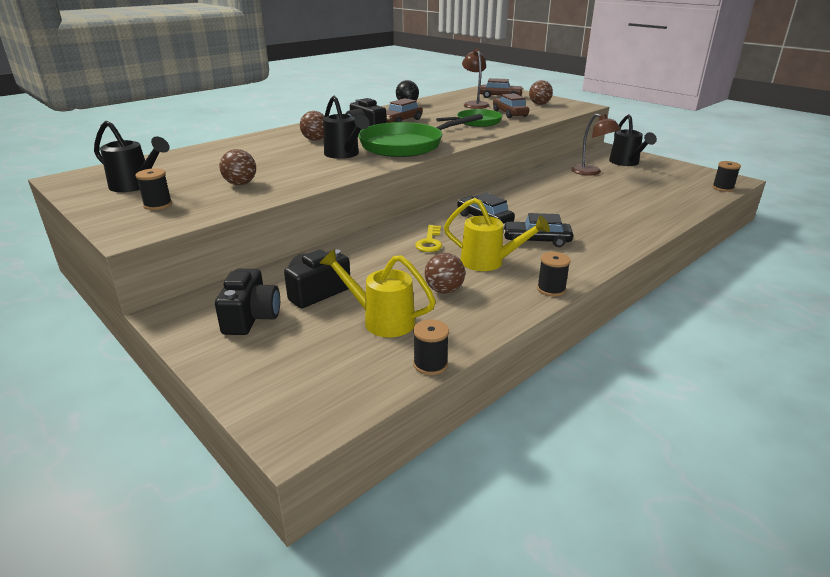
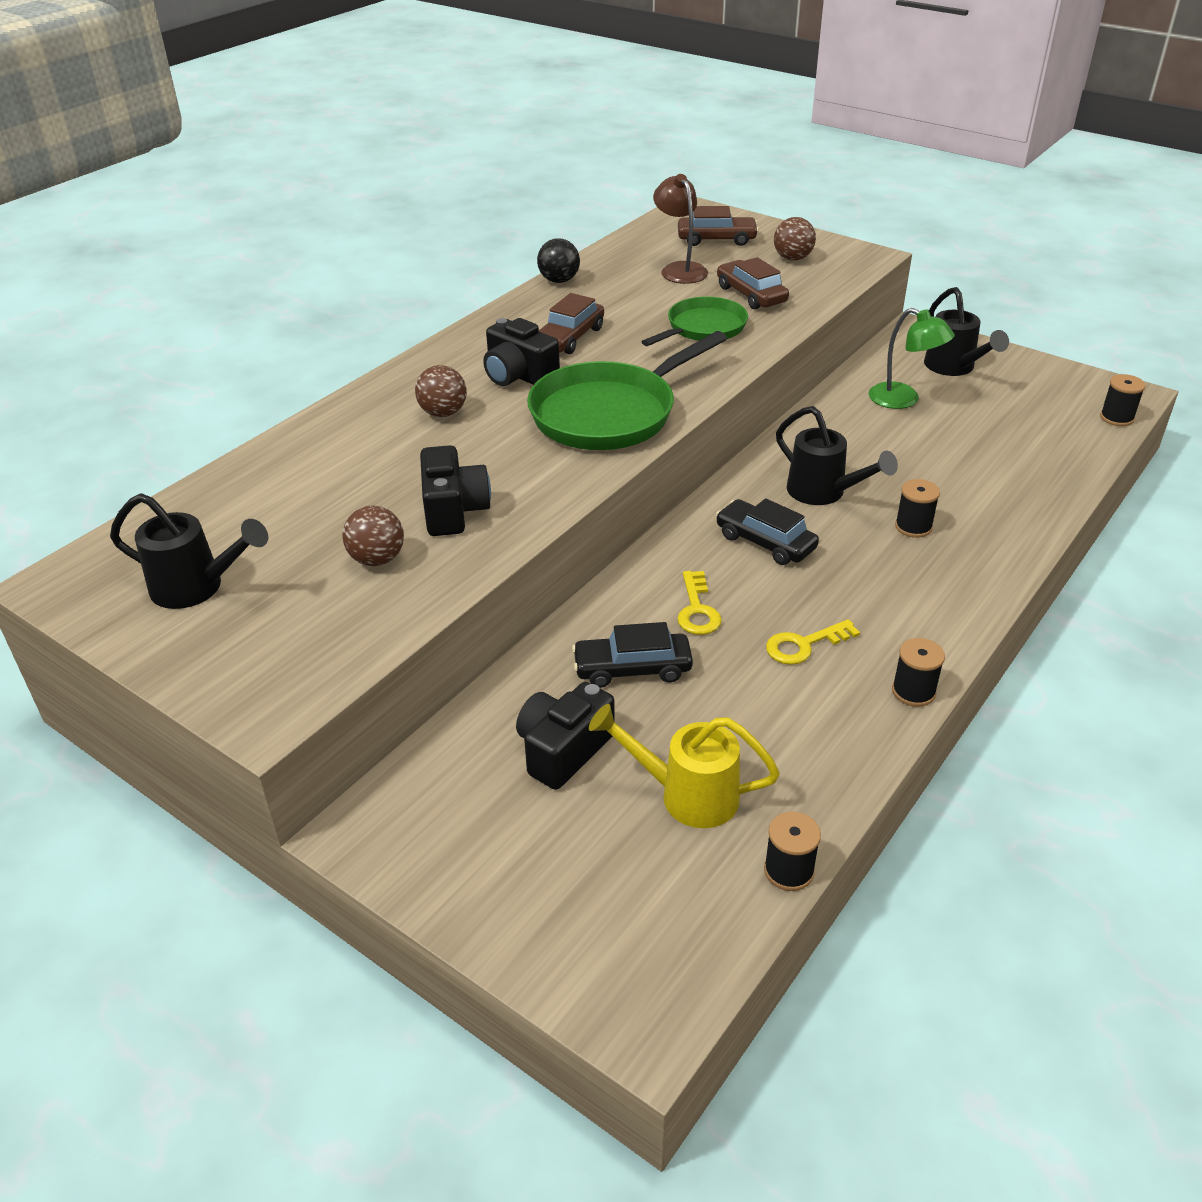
camera: 10 degrees left, 10 degrees up
(158, 205) = (267, 635): black spool -> black spool (913, 527)
(251, 317) = (487, 820): black camera -> black camera (454, 510)
(344, 154) = (515, 453): black watering can -> black watering can (823, 493)
(444, 290) = (757, 717): brown ball -> none
(489, 262) = (804, 645): yellow watering can -> yellow key
(536, 240) = (862, 584): black car -> black car (632, 668)
(591, 172) = (903, 400): brown lamp -> green lamp

